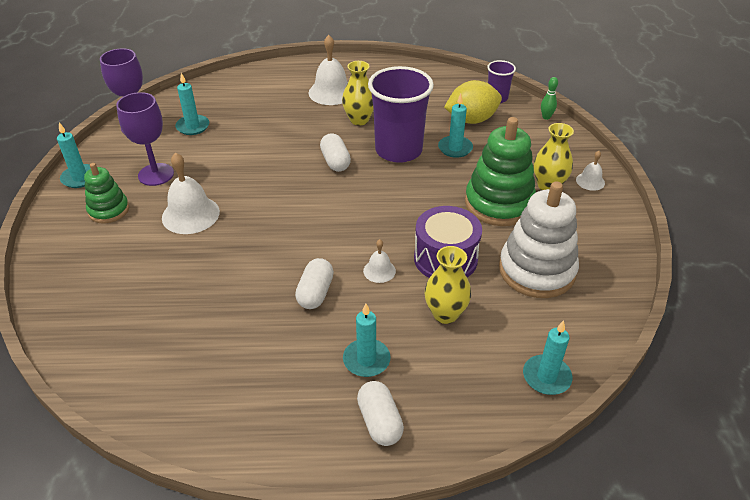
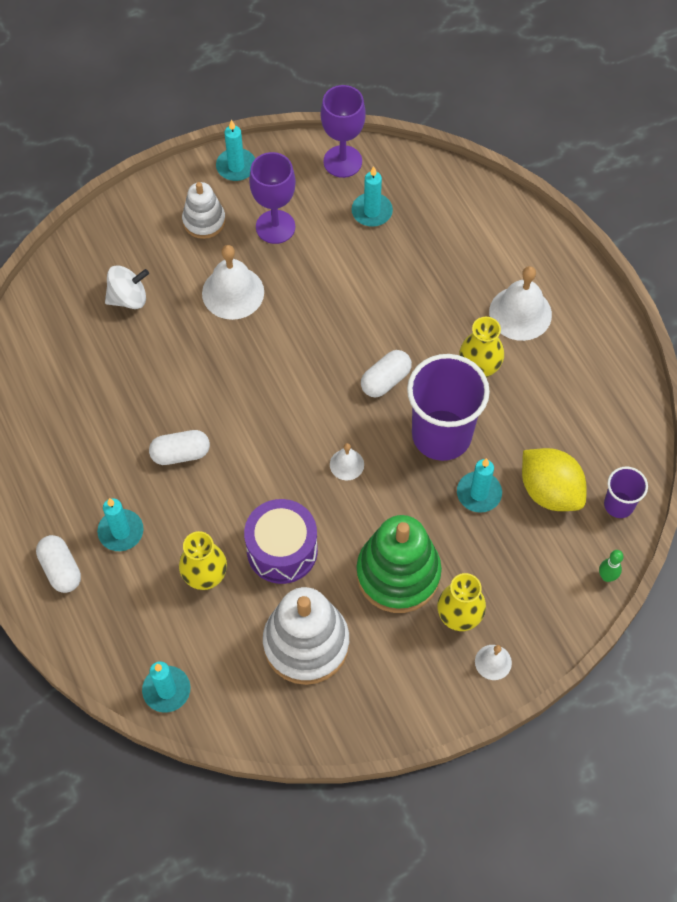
camera: 65 degrees right, 20 degrees up
(109, 210) = (204, 221): green stacking toy -> white stacking toy
(134, 279) = (128, 298): none -> white spinning top
(379, 271) = (236, 496): white bell -> white bell (346, 464)
(379, 422) = (61, 569): white capsule -> white capsule turned 75 degrees counterclockwise

